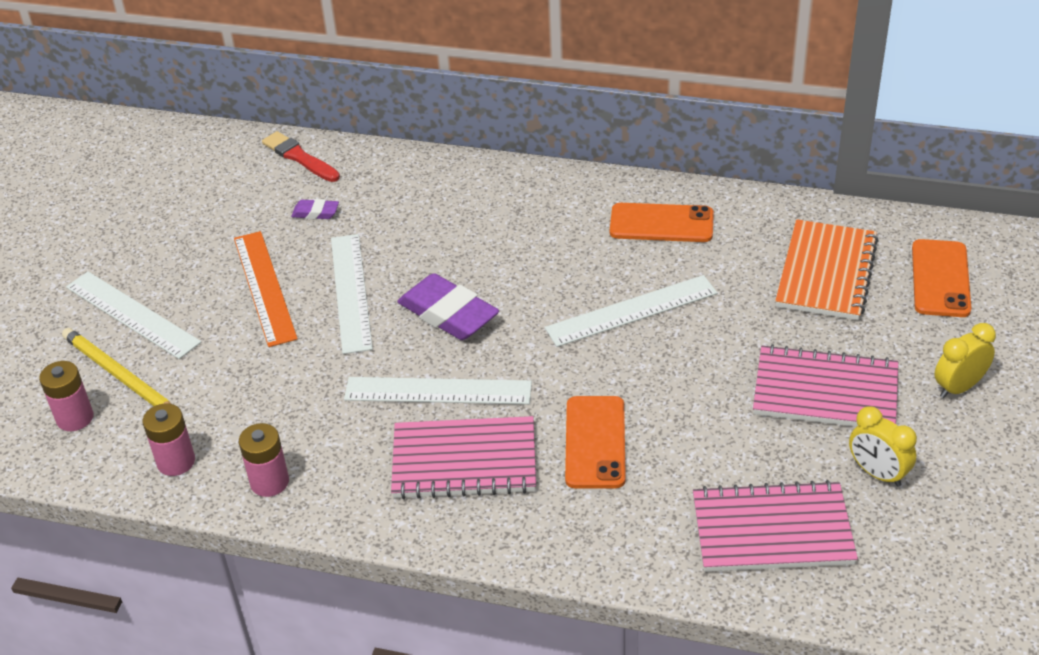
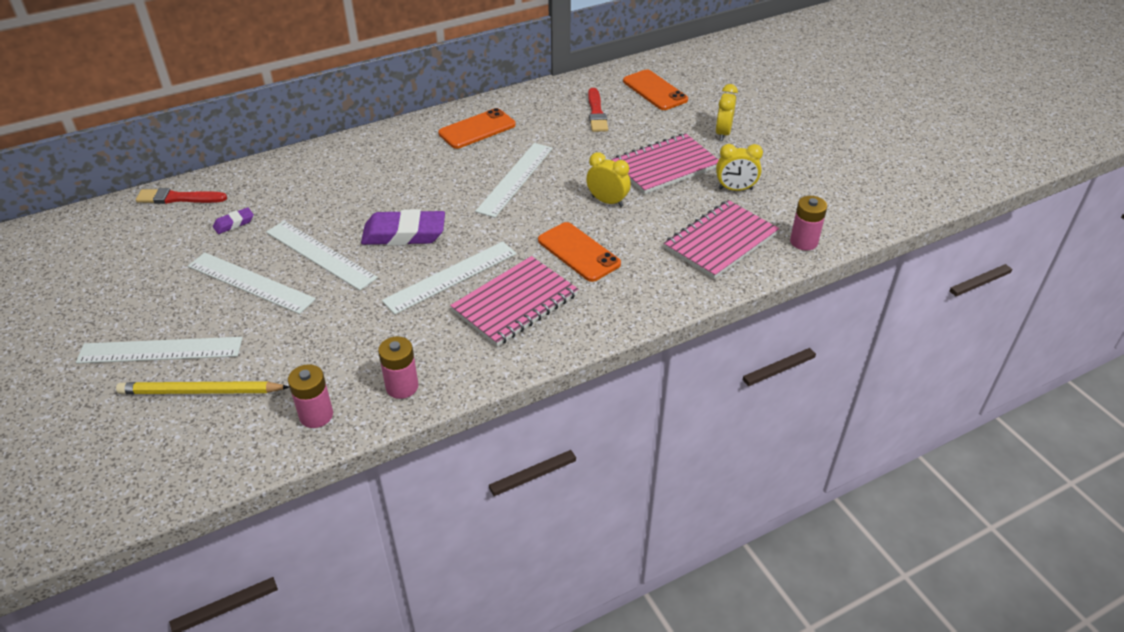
camera: 45 degrees left, 0 degrees up
(75, 418) = (195, 437): pink battery -> pink battery (803, 242)
(264, 287) = (250, 282): orange ruler -> white ruler
(700, 398) = (607, 201): none -> yellow clock
(826, 273) = (596, 113): orange notebook -> red brush

